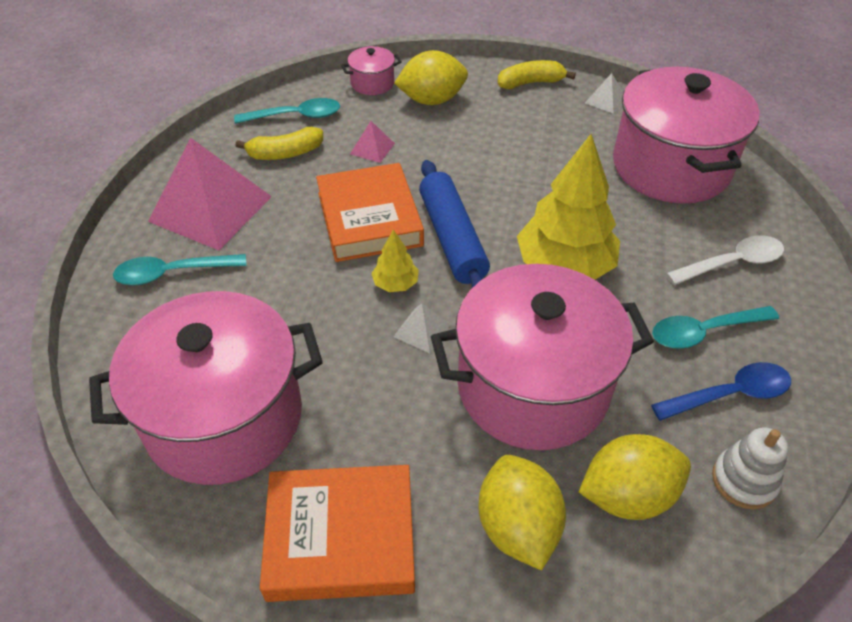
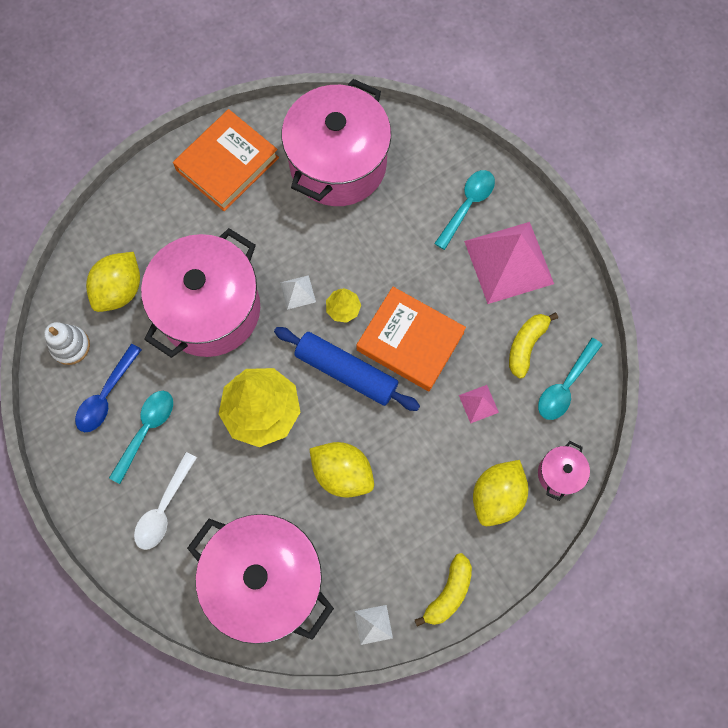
camera: 135 degrees right, 25 degrees up
(517, 527) = (157, 232): yellow lemon -> yellow lemon (342, 473)

